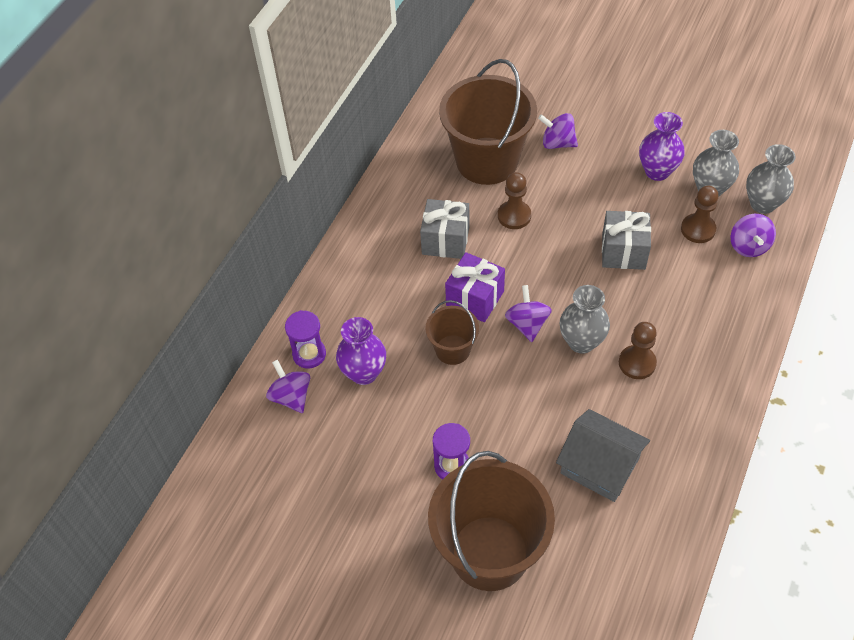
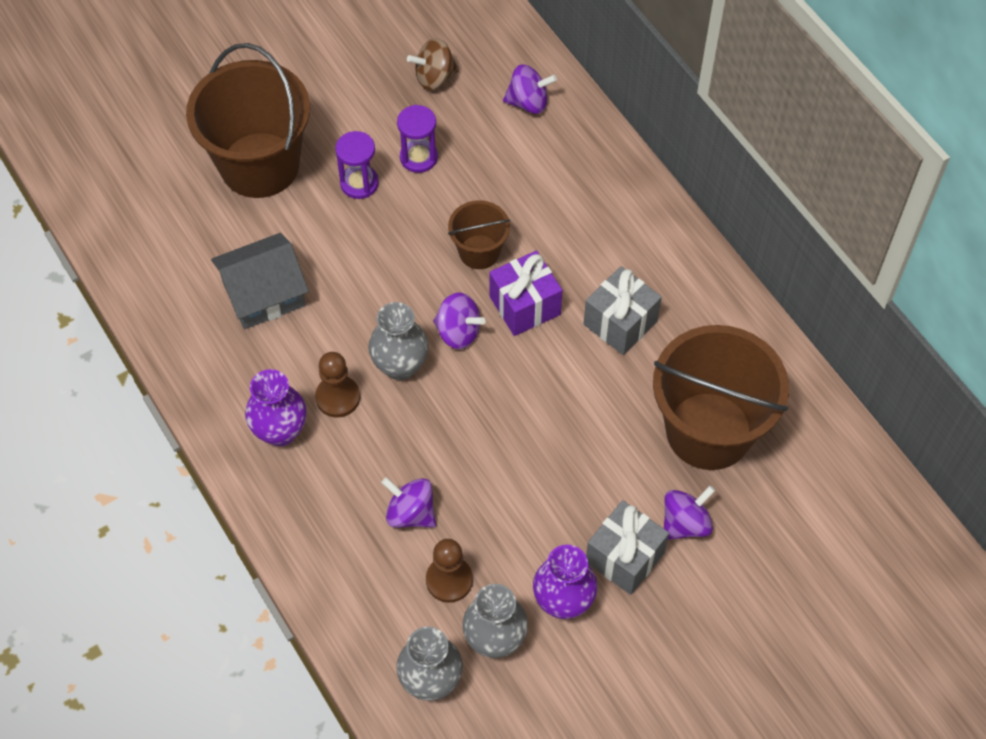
camera: 120 degrees right, 5 degrees up
(309, 354) = (565, 137): purple hourglass -> purple hourglass (419, 157)
(309, 478) = (434, 77): none -> brown spinning top
(364, 373) = (510, 168): purple vase -> purple vase (280, 431)
(514, 216) = (606, 407): brown pawn -> none
(623, 252) = (477, 481): grey gift -> grey gift (625, 557)
(748, 246) = (387, 615): purple spinning top -> purple spinning top (410, 513)

